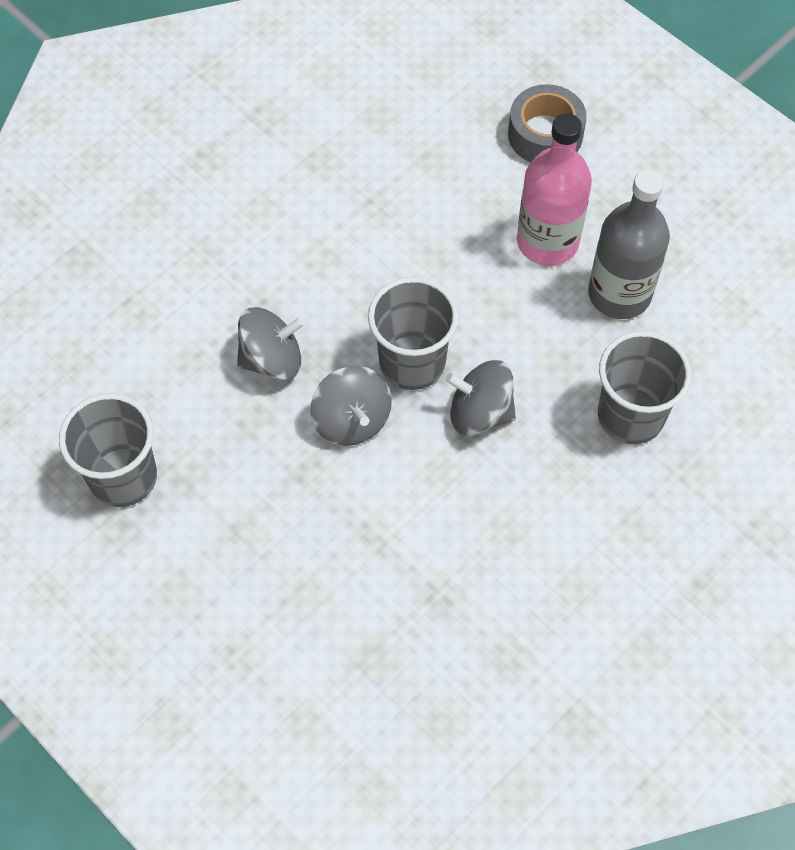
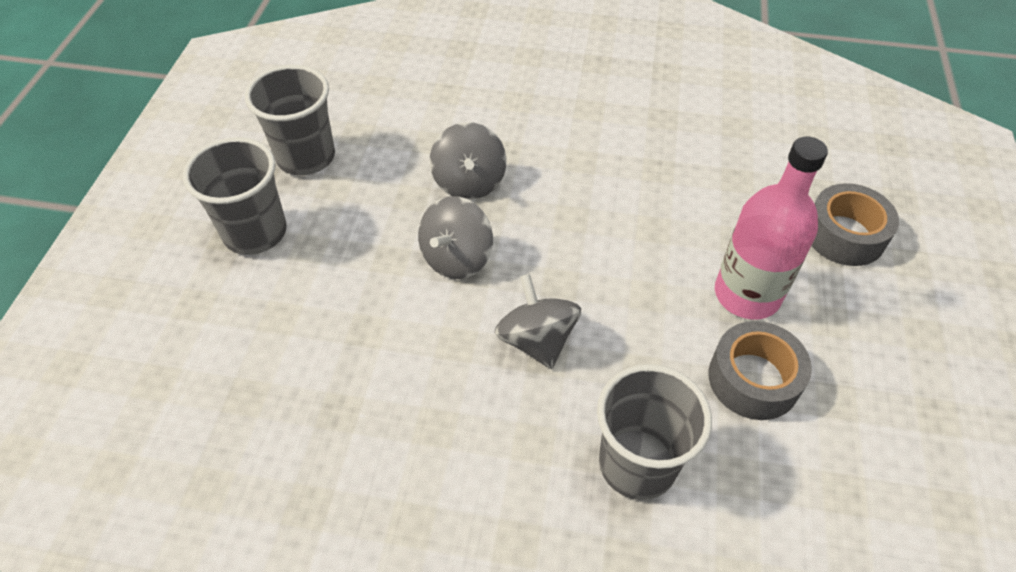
camera: 55 degrees right, 10 degrees down
(272, 359) = (469, 182): grey spinning top -> grey spinning top turned 45 degrees clockwise
(412, 363) = (542, 267): grey cup -> grey cup (255, 232)
(619, 294) = (753, 379): grey bottle -> grey tape

